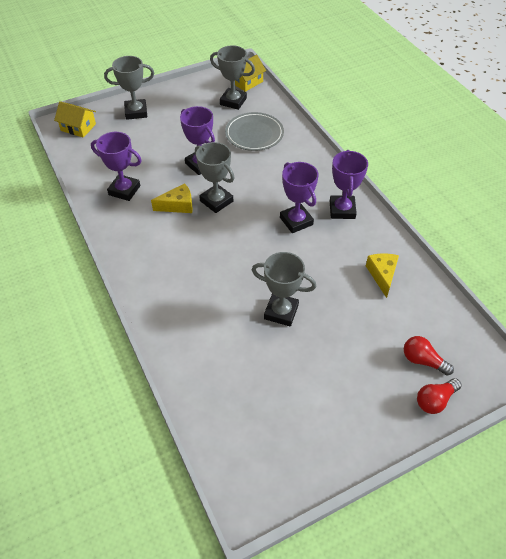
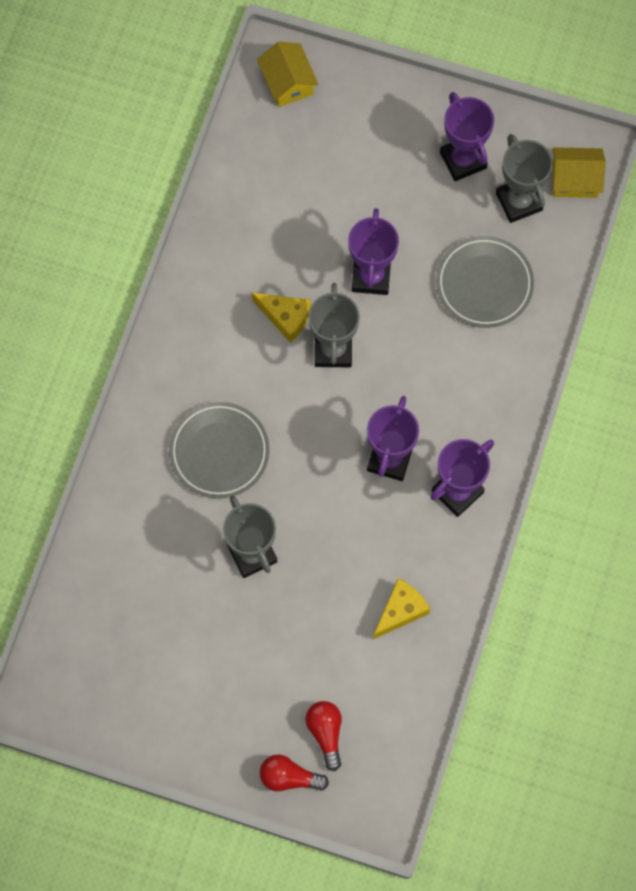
camera: 45 degrees right, 20 degrees up
(124, 190) = (249, 240): purple trophy -> purple trophy (463, 160)
(136, 112) = (380, 114): grey trophy -> none
(209, 282) = (219, 452): none -> grey plate

